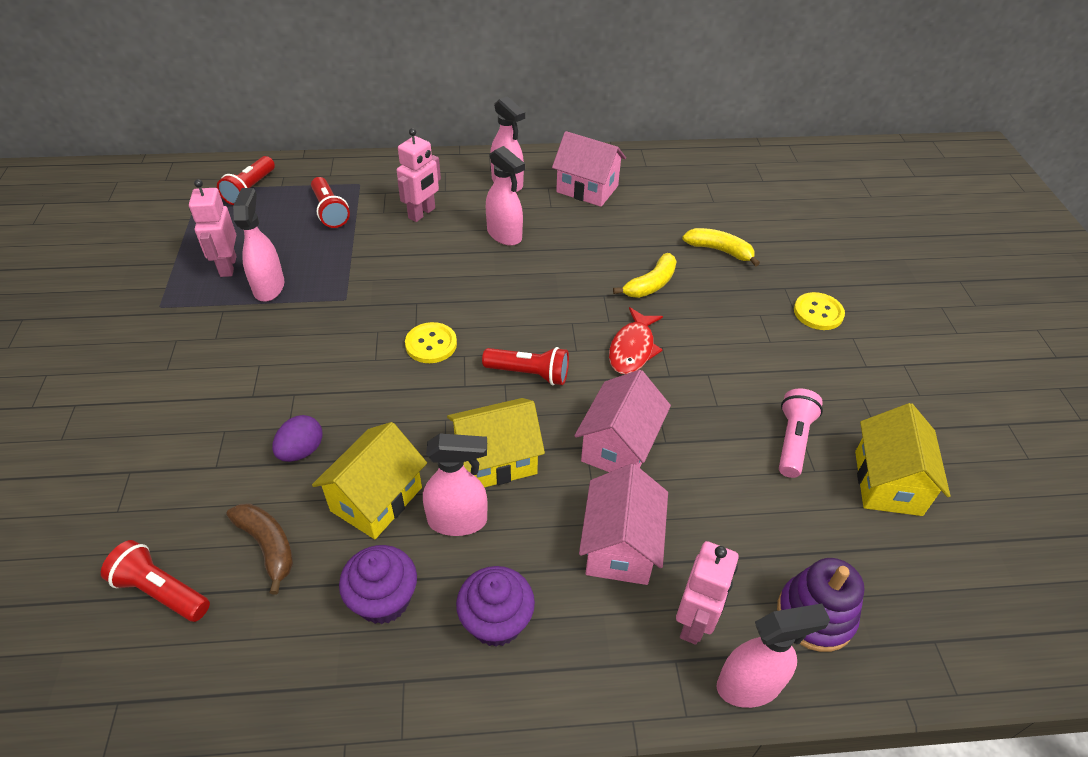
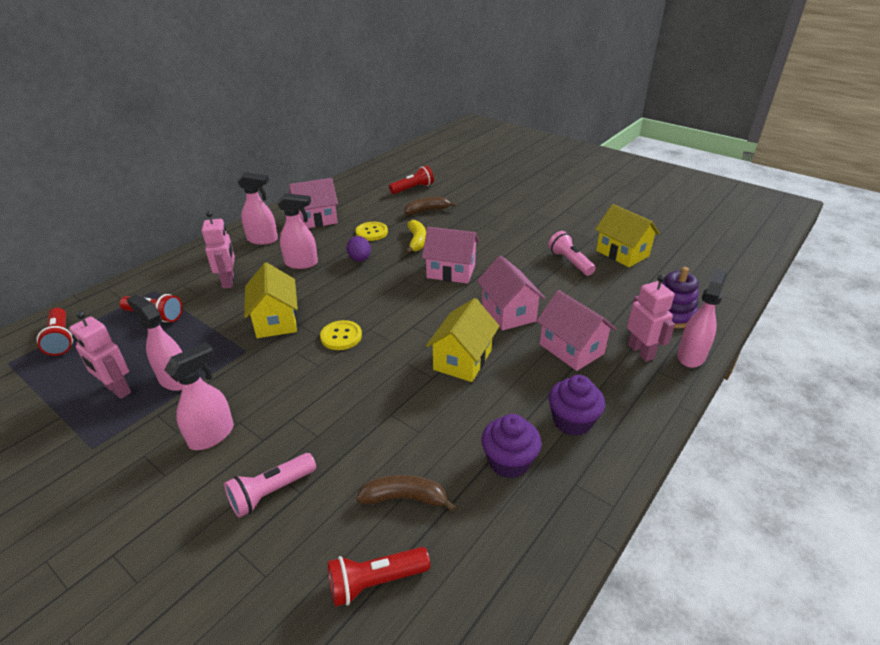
camera: 45 degrees left, 10 degrees down
(201, 447) = (271, 492): none -> pink flashlight
(301, 451) = (346, 439): purple egg -> purple egg (359, 259)
(376, 499) = (430, 424): yellow house -> yellow house (276, 321)
(458, 520) = (487, 398): pink spray bottle -> pink spray bottle (212, 435)
(529, 374) = (418, 313): red flashlight -> red flashlight (413, 189)
(632, 349) = (451, 271): red fish -> pink house
(719, 250) = (427, 210): yellow banana -> brown banana
(818, 313) = (505, 211): yellow button -> yellow button (371, 232)

